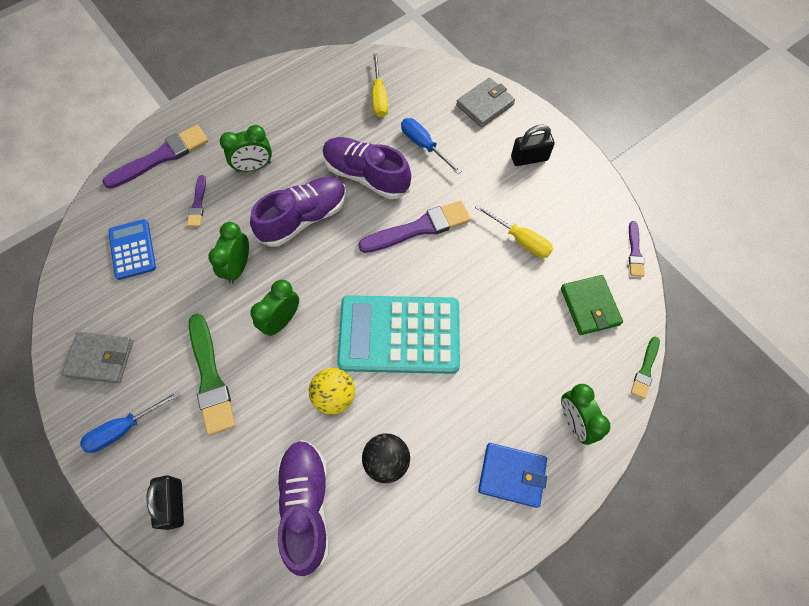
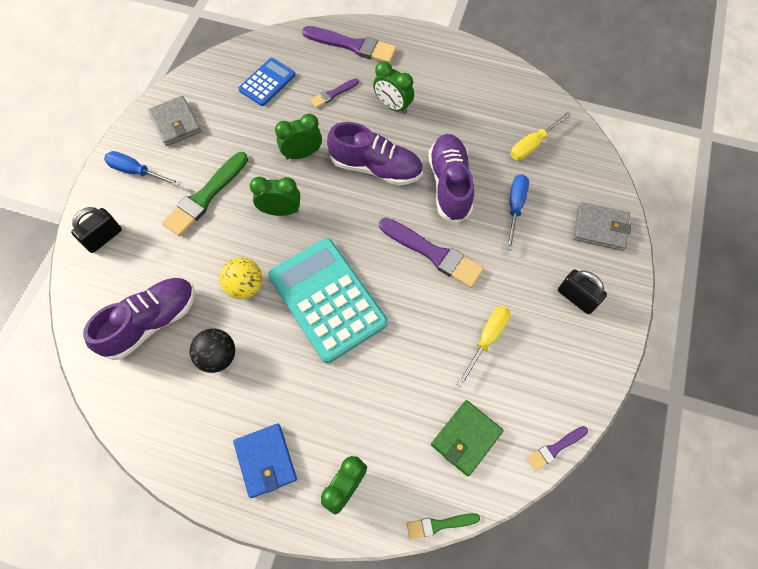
camera: 55 degrees right, 0 degrees up
(520, 239) = (486, 339): yellow screwdriver -> yellow screwdriver turned 150 degrees counterclockwise

